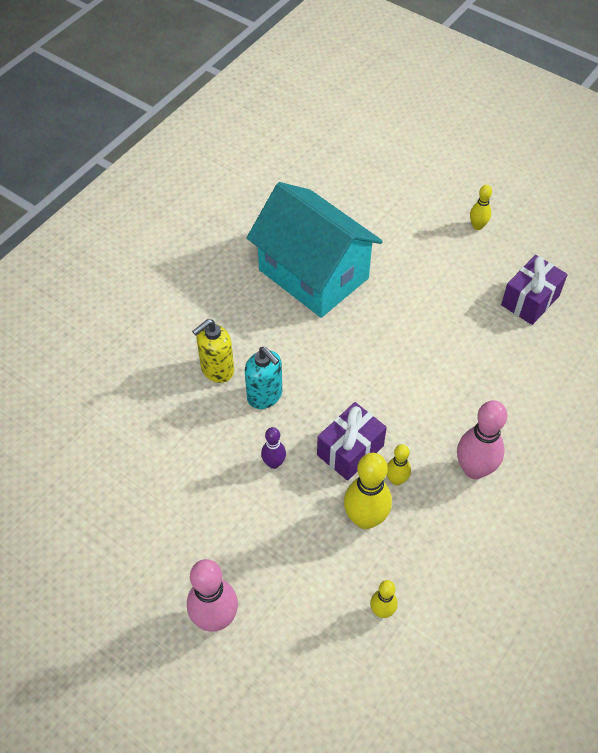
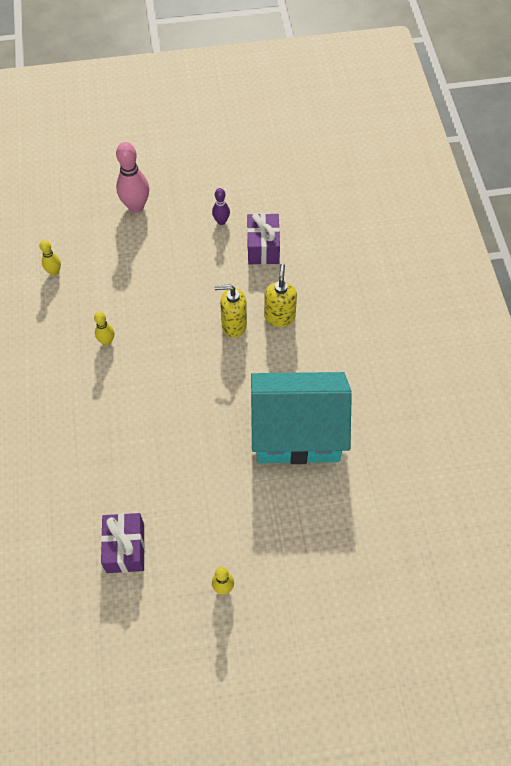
camera: 135 degrees right, 5 degrees up
(265, 396) = (233, 325): turquoise soap dispenser -> yellow soap dispenser
(274, 463) = (186, 294): purple bowling pin -> purple bowling pin (221, 221)
(350, 450) = (150, 336): purple gift -> purple gift (263, 248)
(365, 518) = (105, 307): yellow bowling pin -> none
(474, 469) = (65, 385): pink bowling pin -> none

